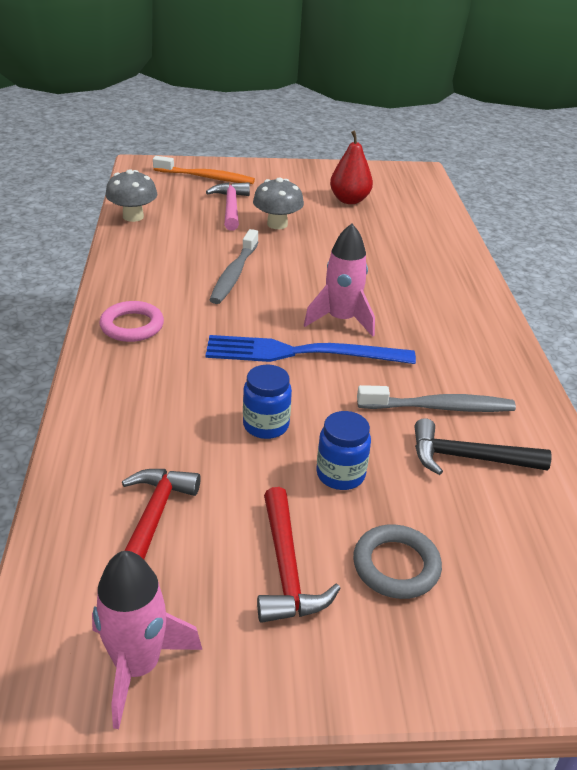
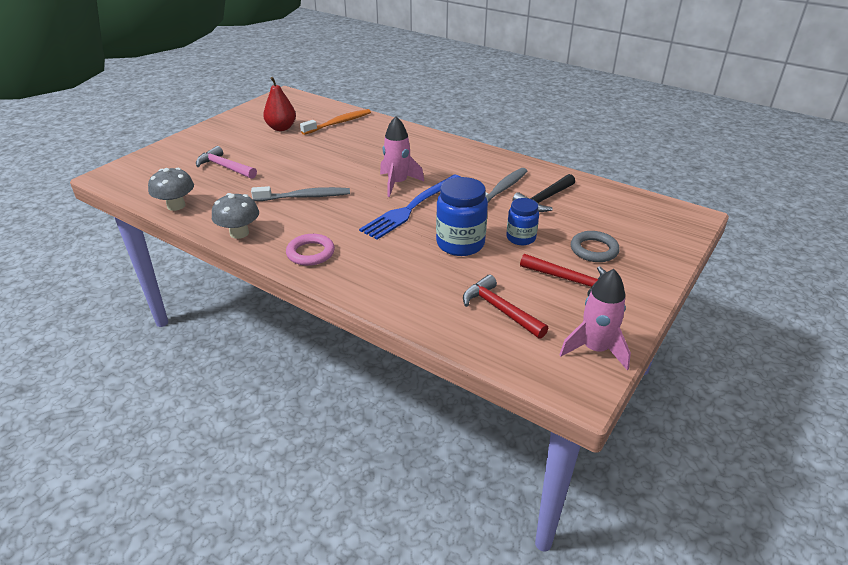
camera: 50 degrees left, 0 degrees up
(206, 177) = (170, 160): orange toothbrush -> orange toothbrush (338, 123)
(234, 274) = (305, 197): grey toothbrush -> grey toothbrush turned 60 degrees counterclockwise
(266, 425) = (460, 244): blue jar -> blue jar, size x1.62
(277, 224) = (271, 161): grey mushroom -> grey mushroom (239, 233)

